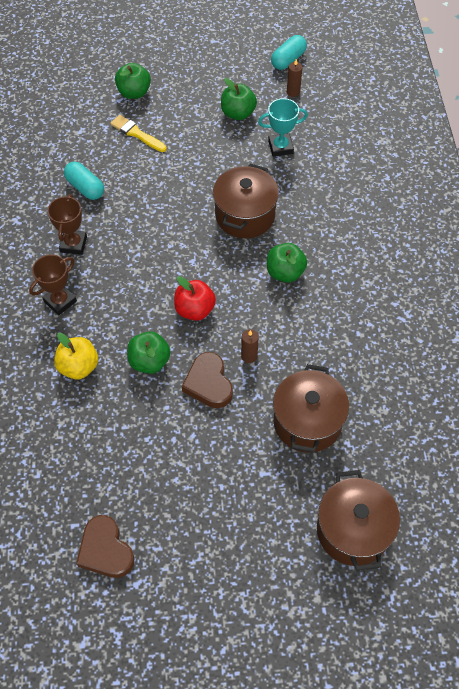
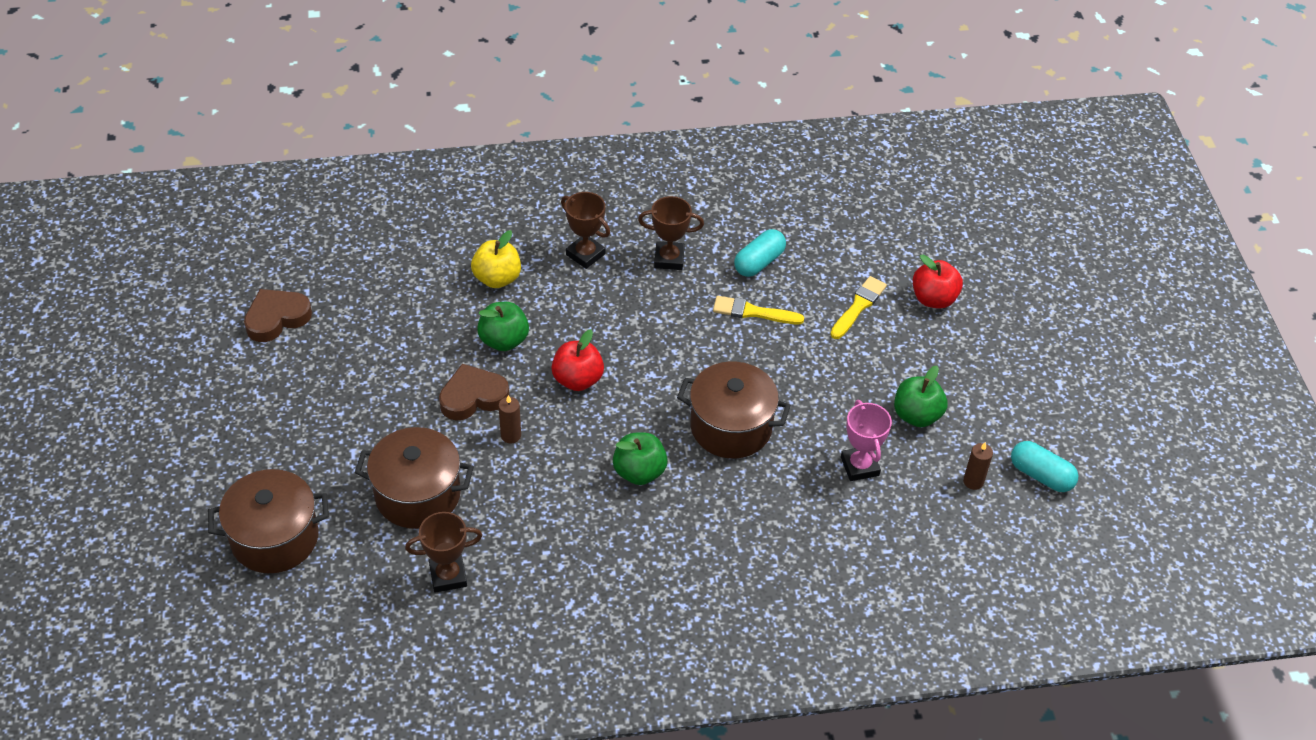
camera: 85 degrees right, 10 degrees down
(134, 92) = (933, 299): green apple -> red apple
(136, 195) = (753, 312): none -> yellow brush
(280, 147) = (860, 466): turquoise trophy -> pink trophy
(382, 398) = (448, 576): none -> brown trophy

